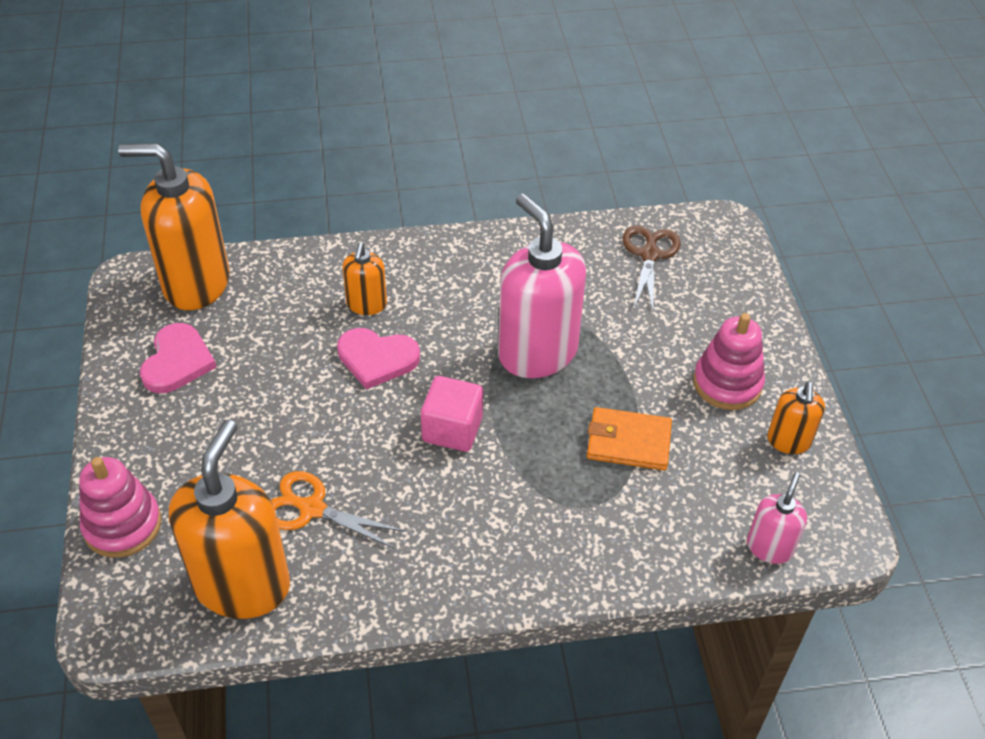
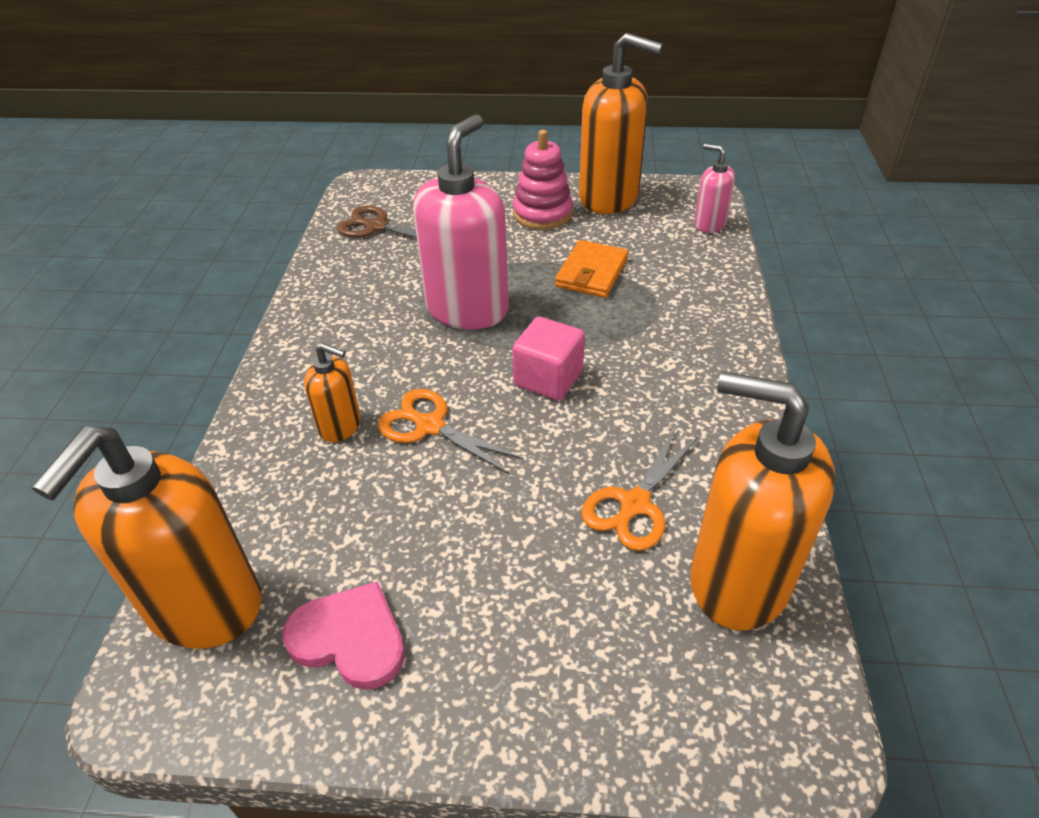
camera: 75 degrees left, 5 degrees down
(122, 525) = (634, 722): pink stacking toy -> none
(377, 359) = (429, 426): pink heart -> orange scissors
(537, 352) = (467, 309): pink soap dispenser -> pink soap dispenser turned 135 degrees clockwise
(788, 441) = (609, 198): orange soap dispenser -> orange soap dispenser, size x2.02

